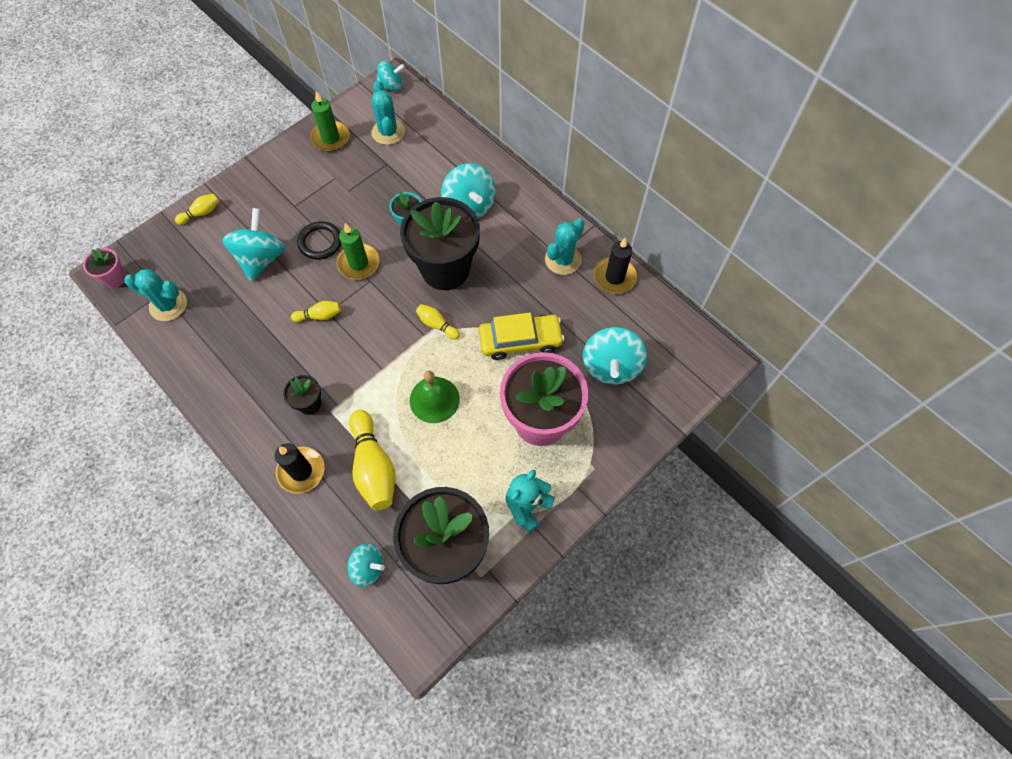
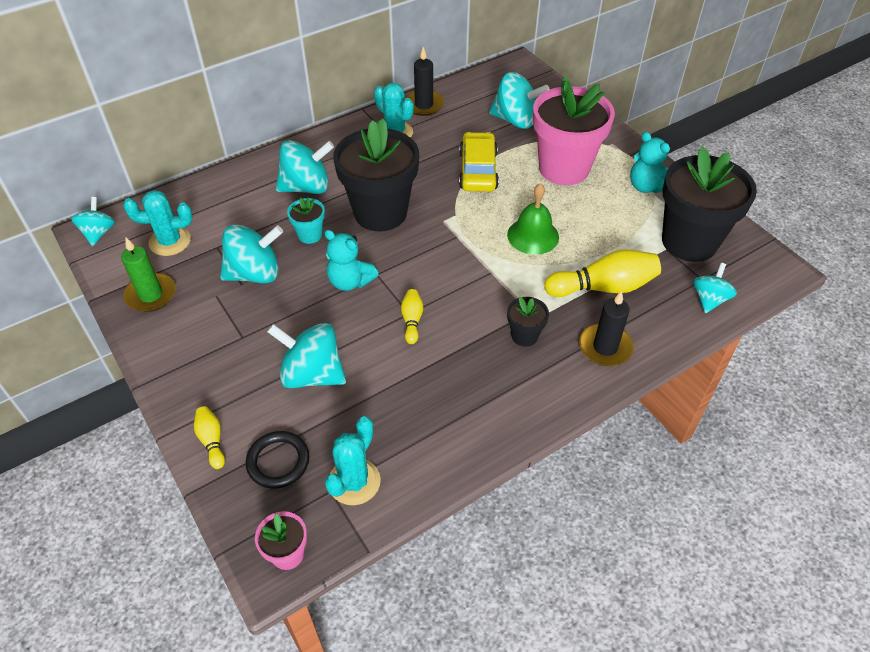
camera: 80 degrees left, 15 degrees down
(320, 242) = (308, 314): black ring -> black ring (278, 461)
(358, 263) = (350, 281): green candle -> turquoise teddy bear
(360, 196) = (255, 273): none -> turquoise spinning top
(437, 325) = (447, 225): yellow bowling pin -> none

